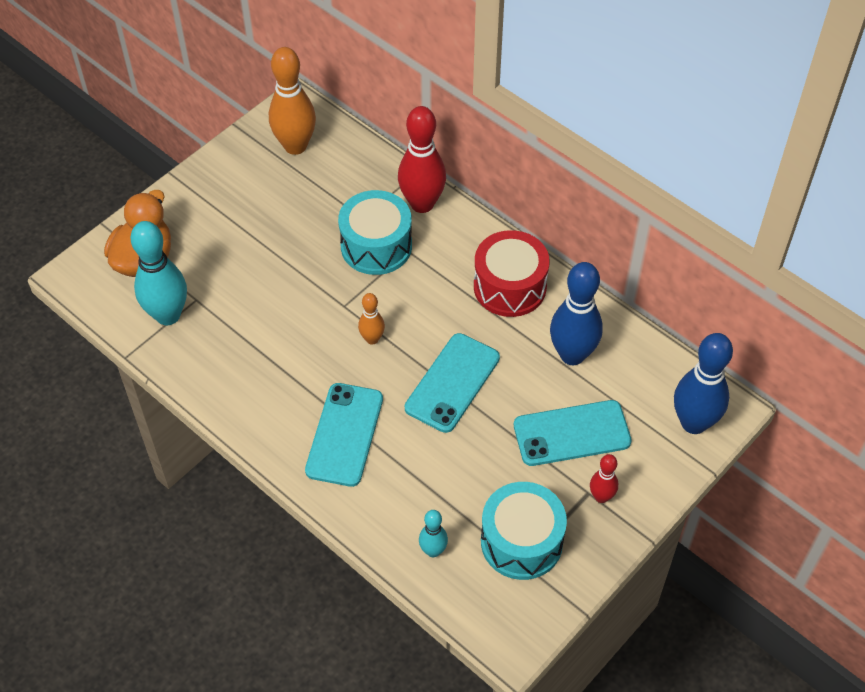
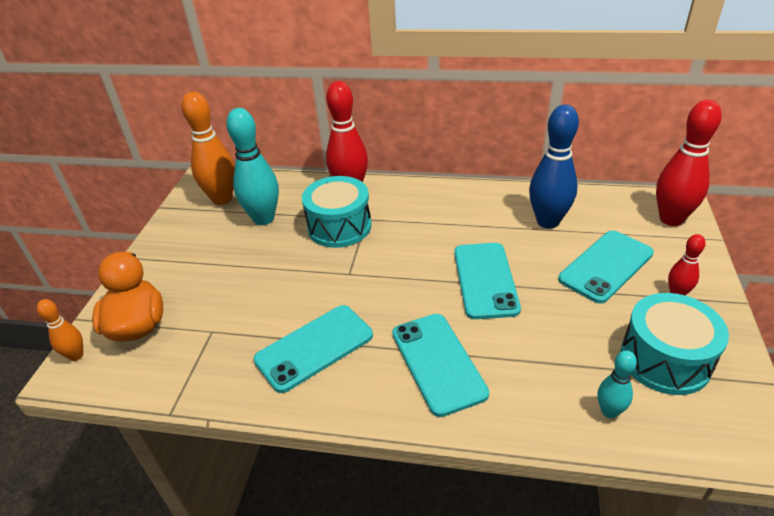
camera: 30 degrees left, 15 degrees down
(168, 315) = (192, 356): turquoise bowling pin -> turquoise bowling pin (263, 218)
(262, 363) = (314, 347): none -> turquoise phone
(372, 339) = (393, 283): orange bowling pin -> orange bowling pin (76, 355)
(510, 287) = (461, 205): red drum -> none
(693, 423) = (671, 219): blue bowling pin -> red bowling pin

